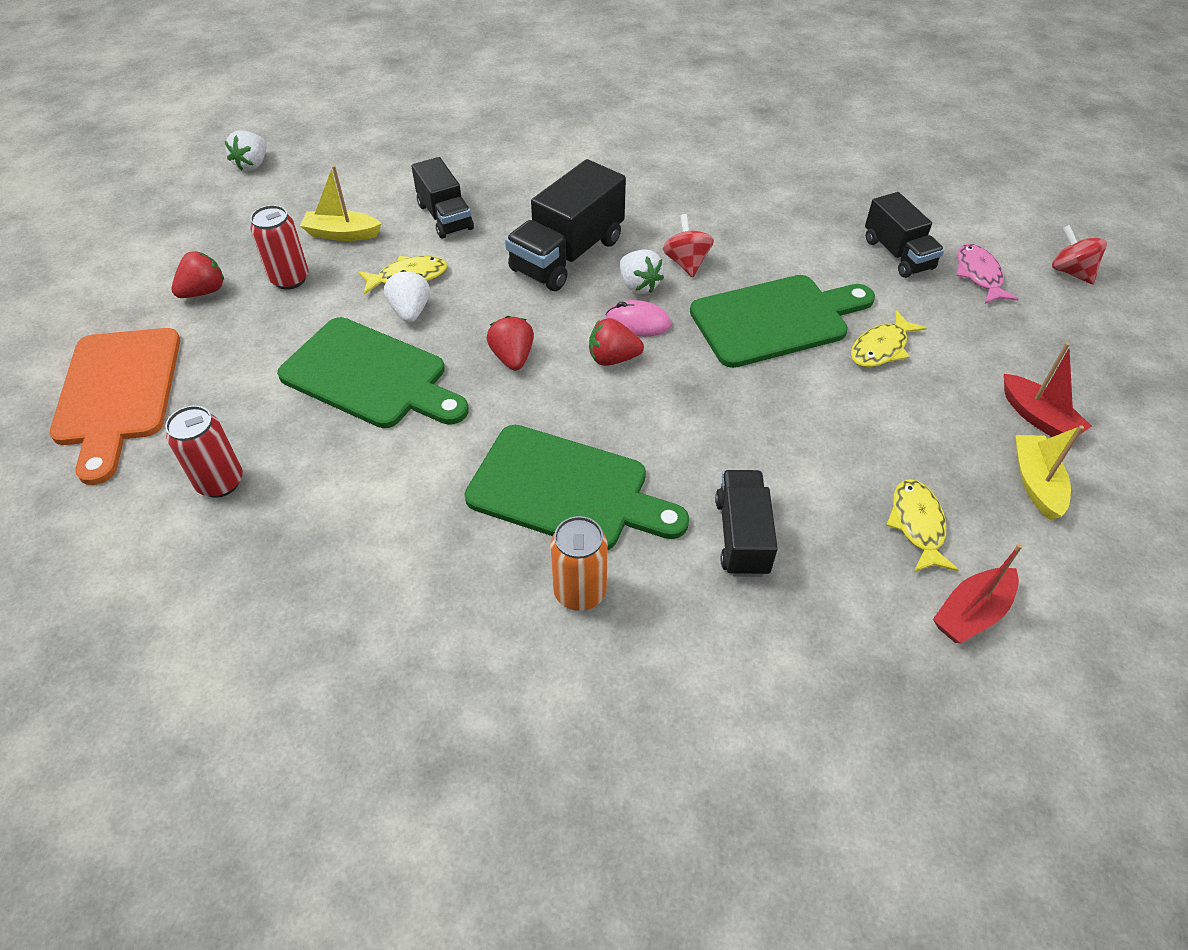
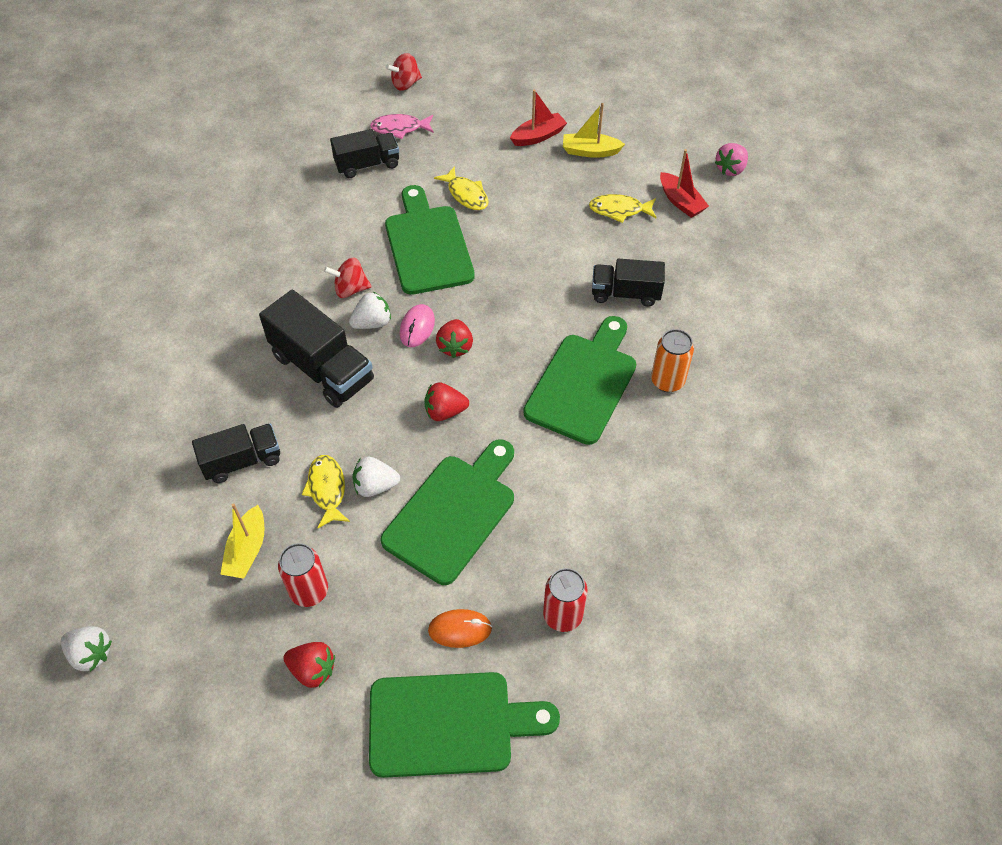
camera: 85 degrees left, 5 degrees up
(117, 393) = (449, 724): orange cutting board -> green cutting board
(204, 291) = (312, 670): red strawberry -> red strawberry turned 150 degrees clockwise
(222, 393) = (460, 629): none -> orange mouse
(1092, 698) = (730, 169): none -> pink strawberry

